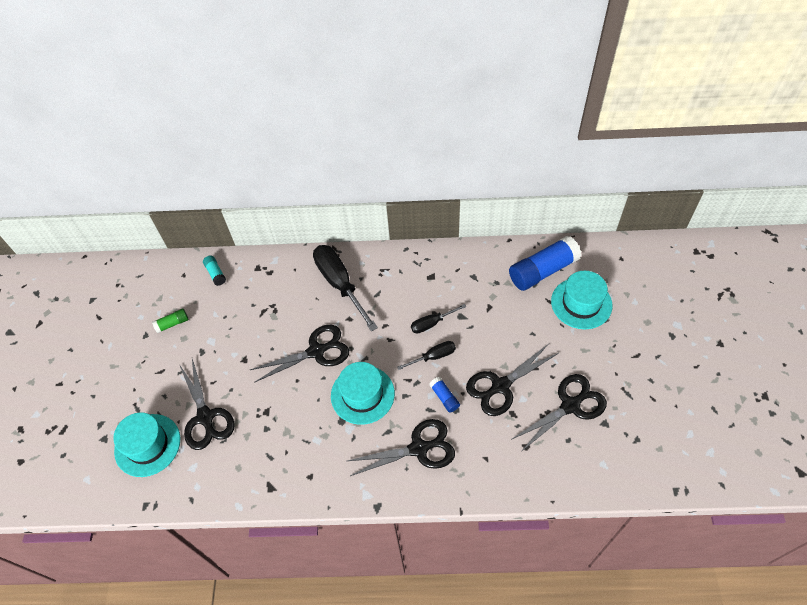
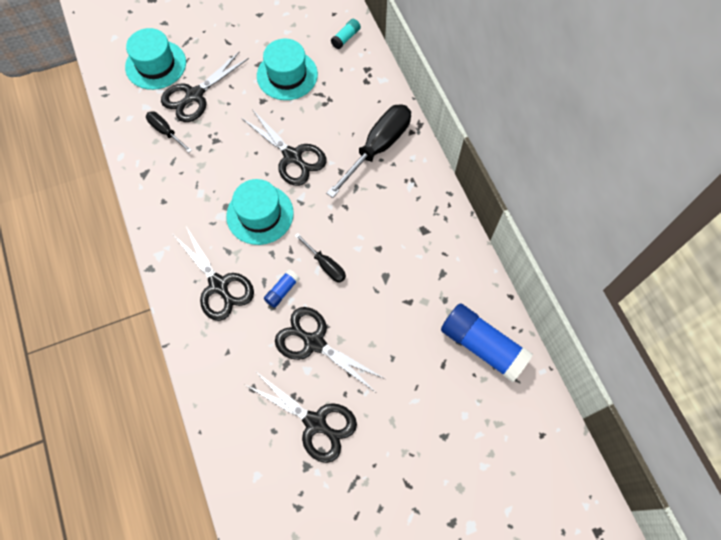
camera: 65 degrees right, 10 degrees up
(172, 324) = (278, 29): green glue stick -> none
(432, 323) = (365, 250): black screwdriver -> black screwdriver (166, 132)
(581, 303) = (455, 402): turquoise hat -> turquoise hat (287, 75)

